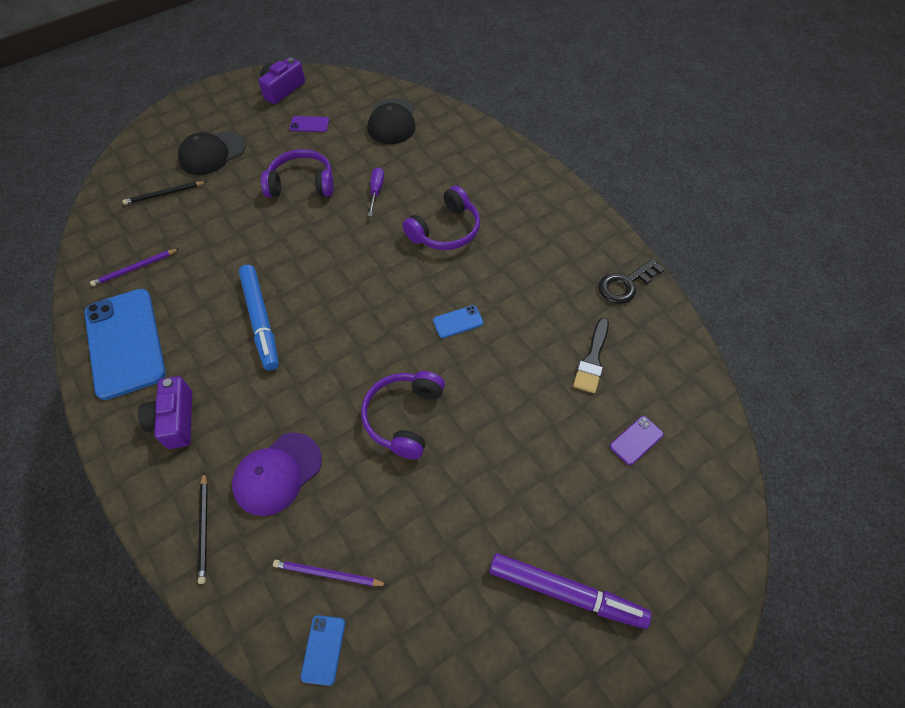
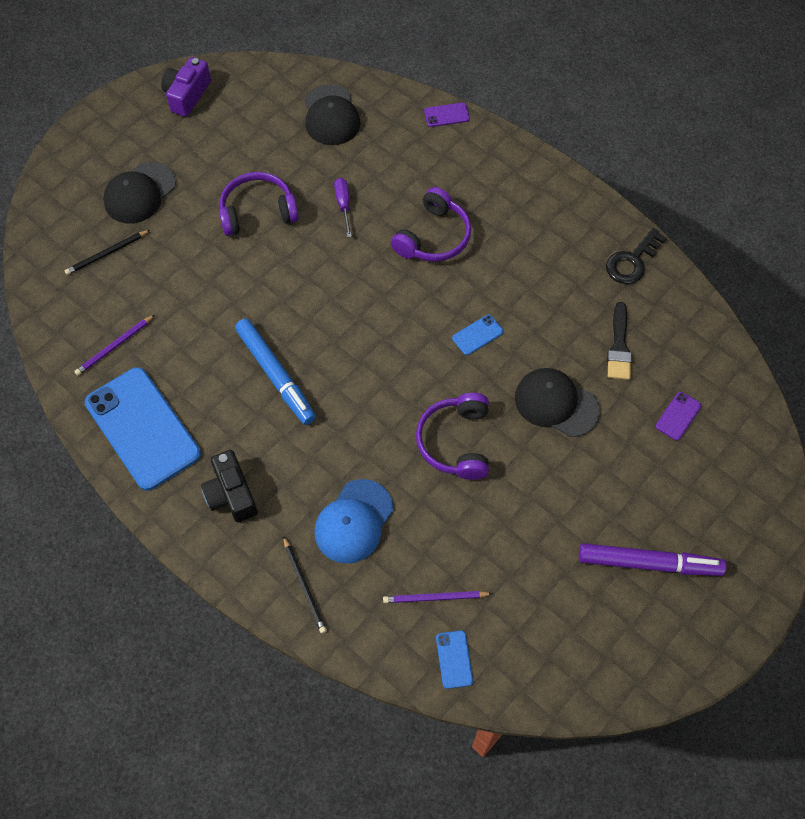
camera: 15 degrees left, 5 degrees up
(175, 420) = (231, 494): purple camera -> black camera
(277, 473) = (353, 521): purple cap -> blue cap
(309, 124) = (237, 136): purple phone -> purple phone (446, 115)
(514, 401) = (556, 403): none -> black cap

